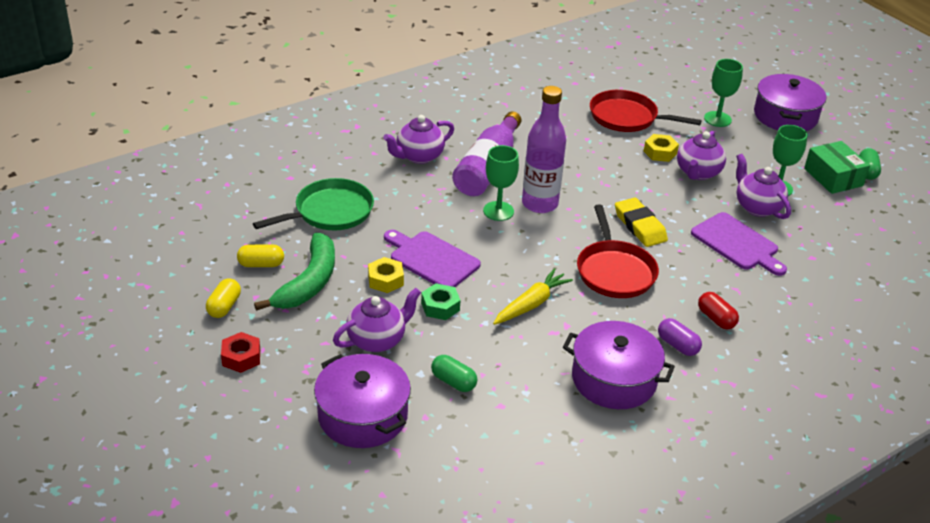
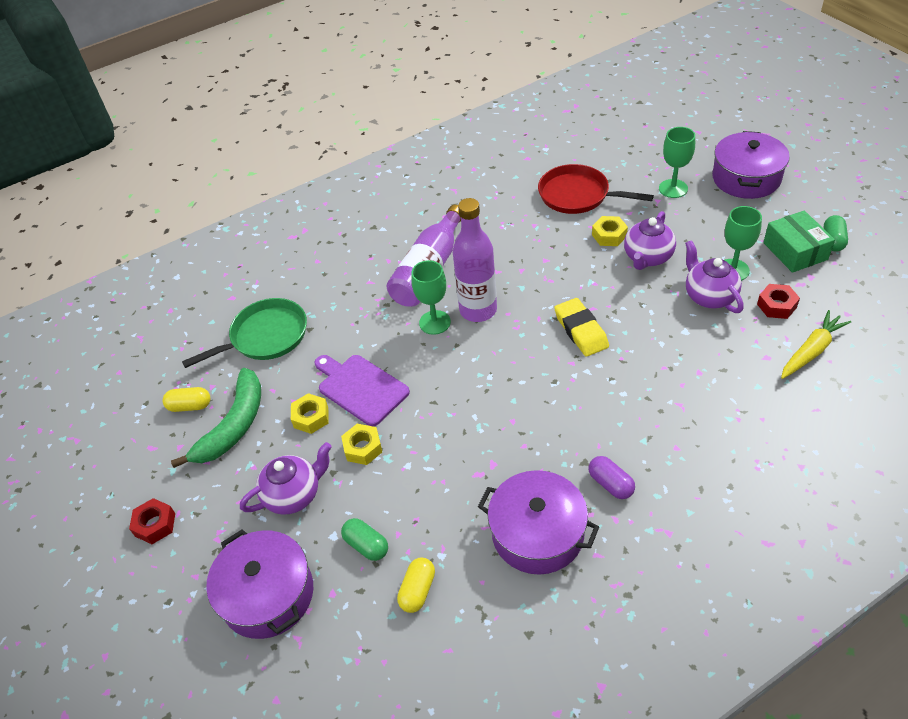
camera: 10 degrees right, 10 degrees up
(224, 306) = (147, 461): yellow capsule -> yellow capsule (418, 590)
(419, 156) = (361, 261): purple teapot -> none
(440, 307) = (363, 448): green nut -> yellow nut
(531, 304) = (458, 439): yellow carrot -> yellow carrot (811, 351)
(614, 271) = (549, 390): red pan -> none
(716, 319) = (655, 446): red capsule -> none
(737, 244) = (684, 345): purple cutting board -> none
(819, 218) = (776, 305): none -> red nut

